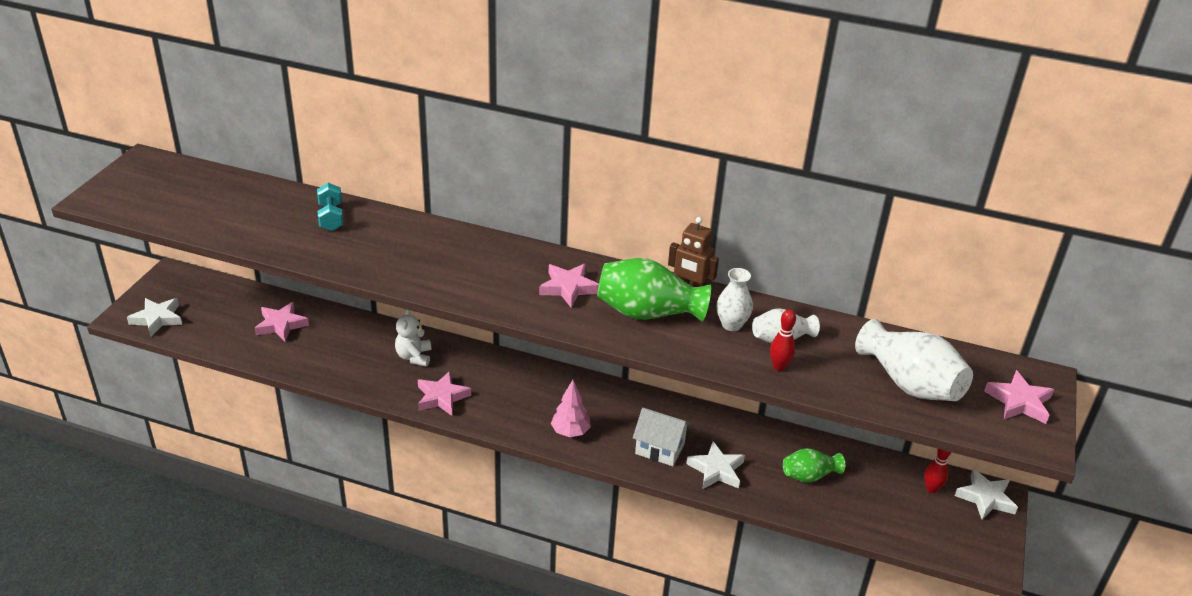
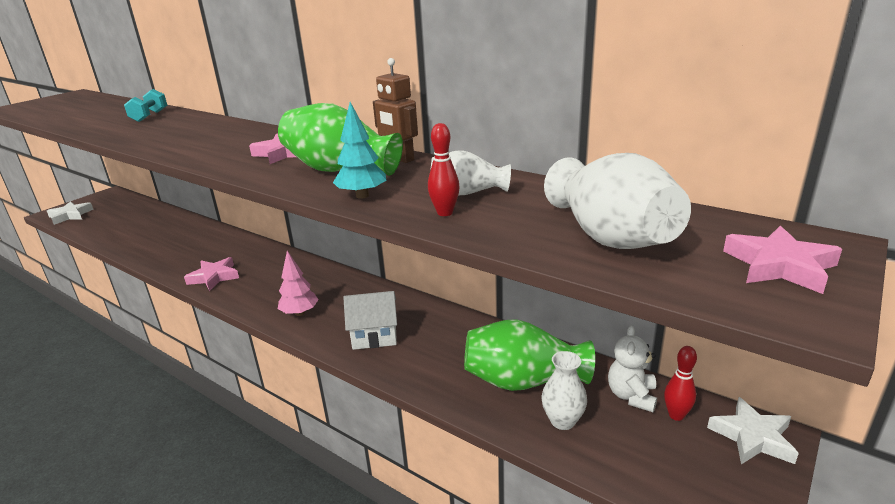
camera: 20 degrees right, 10 degrees down
(281, 325) = (146, 224): pink star -> none
(414, 357) = (220, 249): white teddy bear -> white teddy bear (631, 396)
(660, 448) = (374, 336): white house -> white house turned 45 degrees counterclockwise
(697, 350) = (362, 196): none -> turquoise tree
(716, 470) = (420, 362): white star -> none
(731, 324) = (421, 180): white vase -> white vase (562, 421)
(809, 476) = (523, 381): green vase -> green vase, size x1.71

